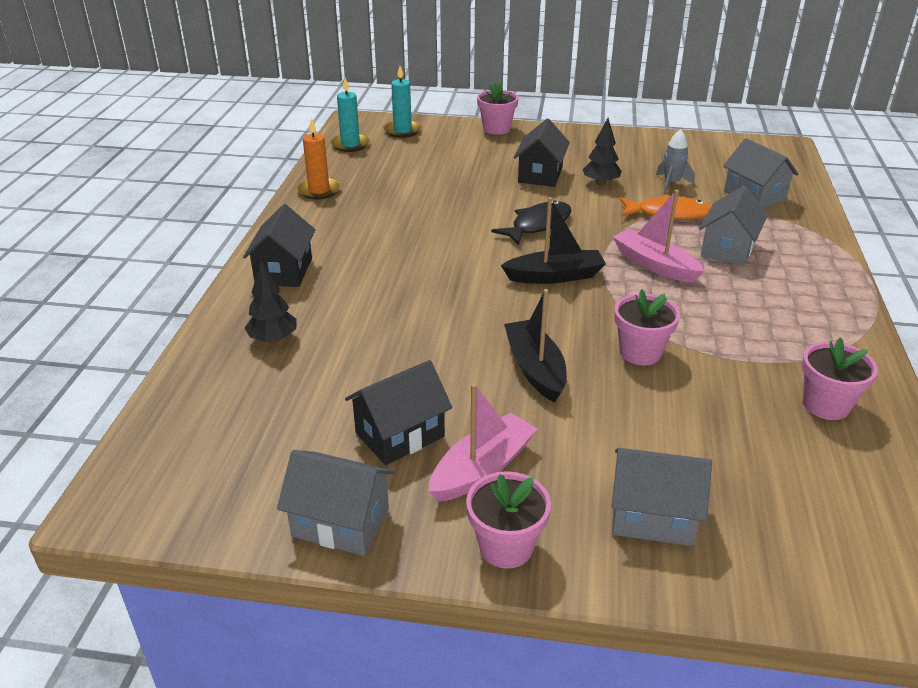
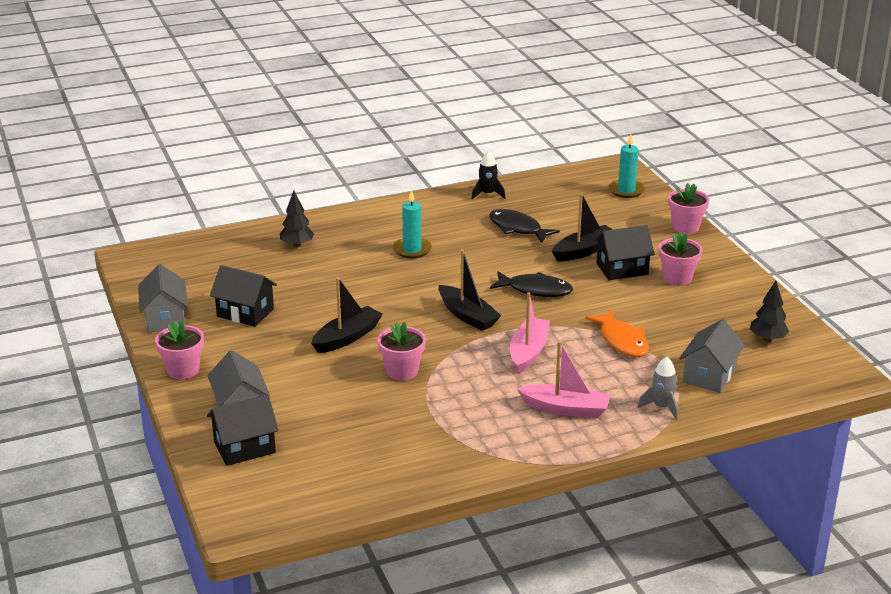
camera: 60 degrees right, 5 degrees down
(284, 271) = (371, 221): black house -> black house (244, 447)
(319, 190) = (487, 194): orange candle -> black rocket
(350, 145) = (574, 179): turquoise candle -> turquoise candle (412, 250)
(408, 197) = (517, 228): none -> black fish
(482, 468) = (238, 346): pink boat -> pink boat (565, 409)
(488, 181) = (584, 251): none -> black boat
(600, 183) = (640, 298): black tree -> black tree (767, 339)
(671, 183) = (682, 331): grey rocket -> grey rocket (661, 407)
(728, 249) = (591, 379): grey house -> none
(825, 405) = (406, 455): pink flower pot -> pink flower pot (677, 278)

